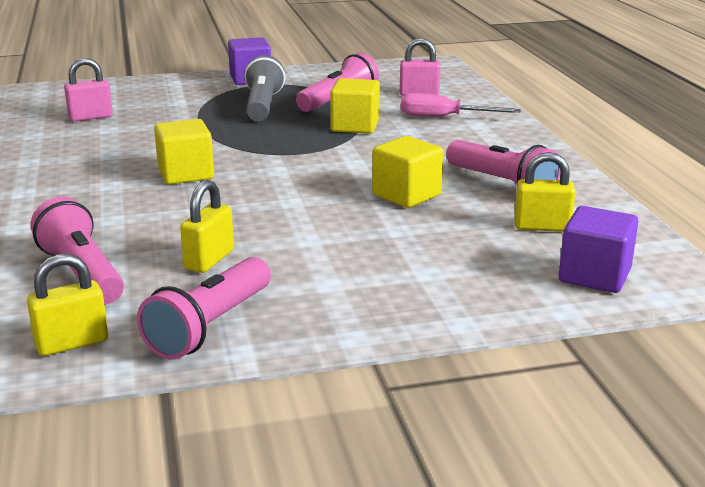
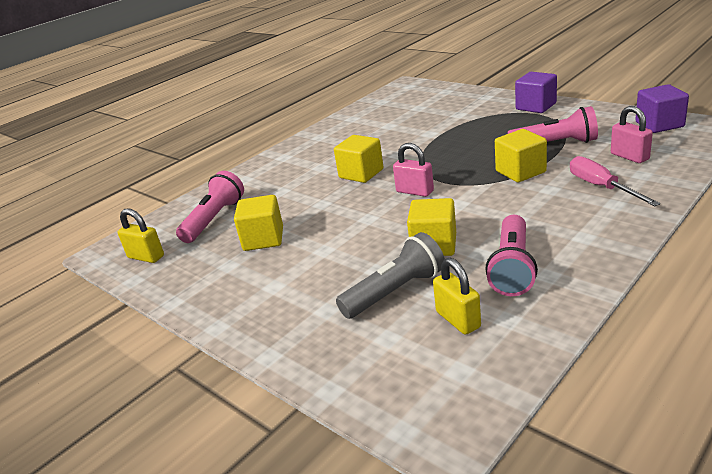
camera: 60 degrees right, 5 degrees up
(90, 117) = (396, 113): pink padlock -> pink padlock (415, 191)
(209, 260) = (263, 239): yellow padlock -> yellow cube
(210, 327) = (191, 280): pink flashlight -> none
(262, 106) = (498, 133): grey flashlight -> grey flashlight (395, 291)
(594, 275) = (402, 381): purple cube -> purple cube (659, 124)

